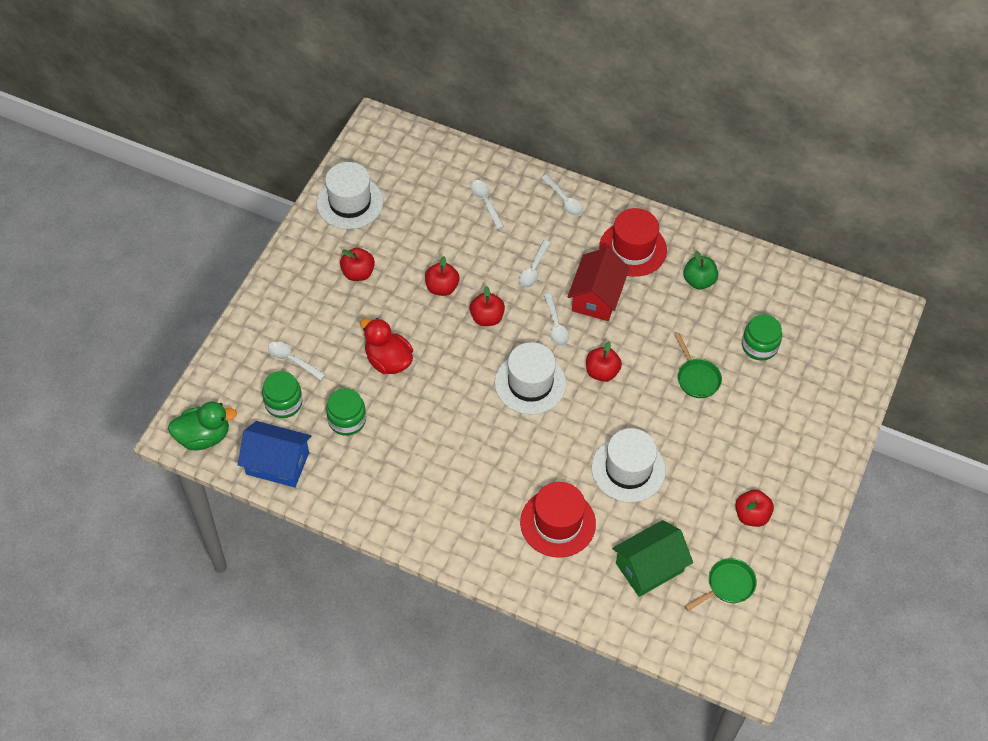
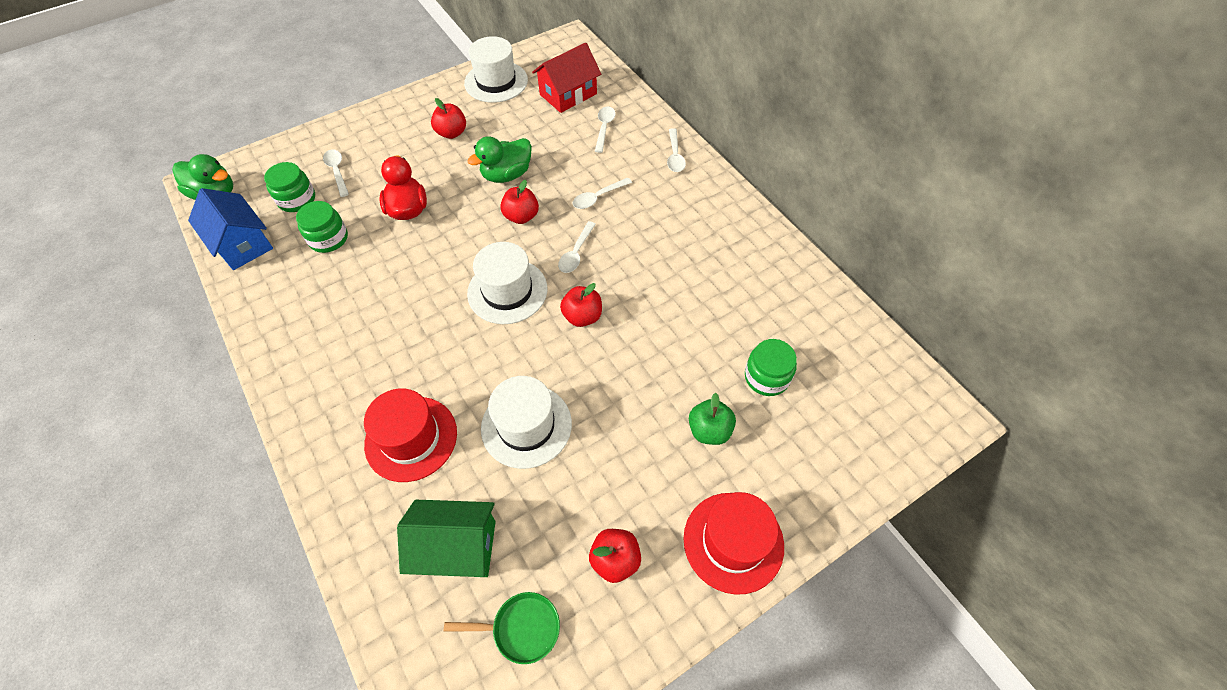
camera: 35 degrees right, 0 degrees up
(442, 287) = (507, 175): red apple -> green duck
(596, 297) = (635, 247): red house -> red house (568, 94)
(633, 249) = (705, 223): red hat -> red hat (733, 542)
(696, 378) = (673, 373): green pan -> none
(698, 281) = (749, 282): green apple -> green apple (709, 430)

